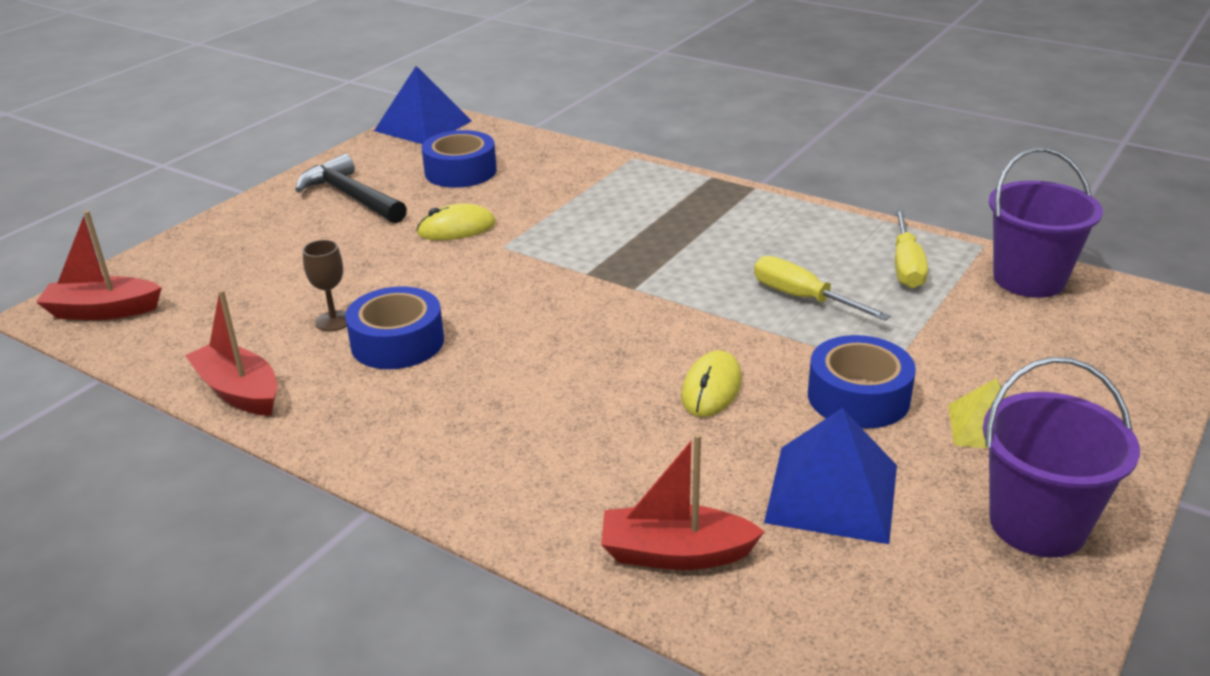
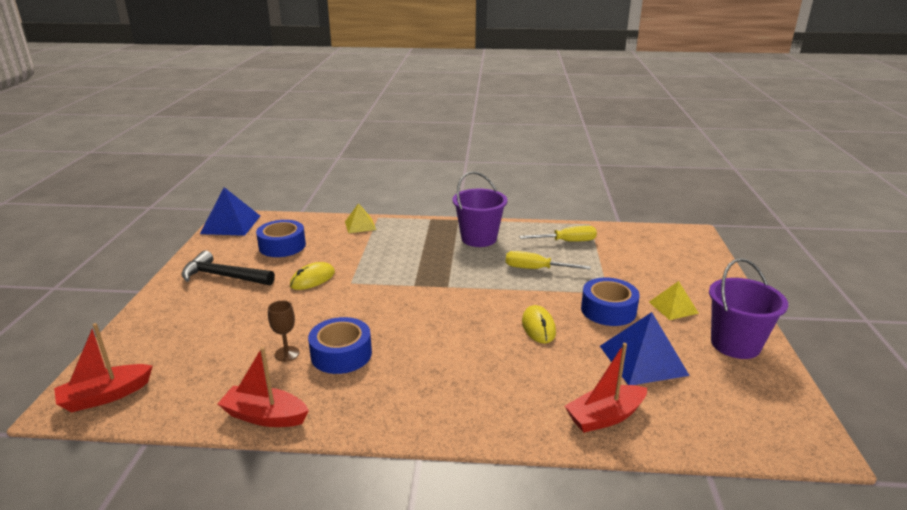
camera: 30 degrees left, 5 degrees down
(594, 165) = (360, 225): none -> yellow pyramid
(906, 266) = (567, 241): yellow screwdriver -> yellow screwdriver turned 75 degrees counterclockwise
(1029, 279) = (623, 235): purple bucket -> purple bucket (479, 238)

